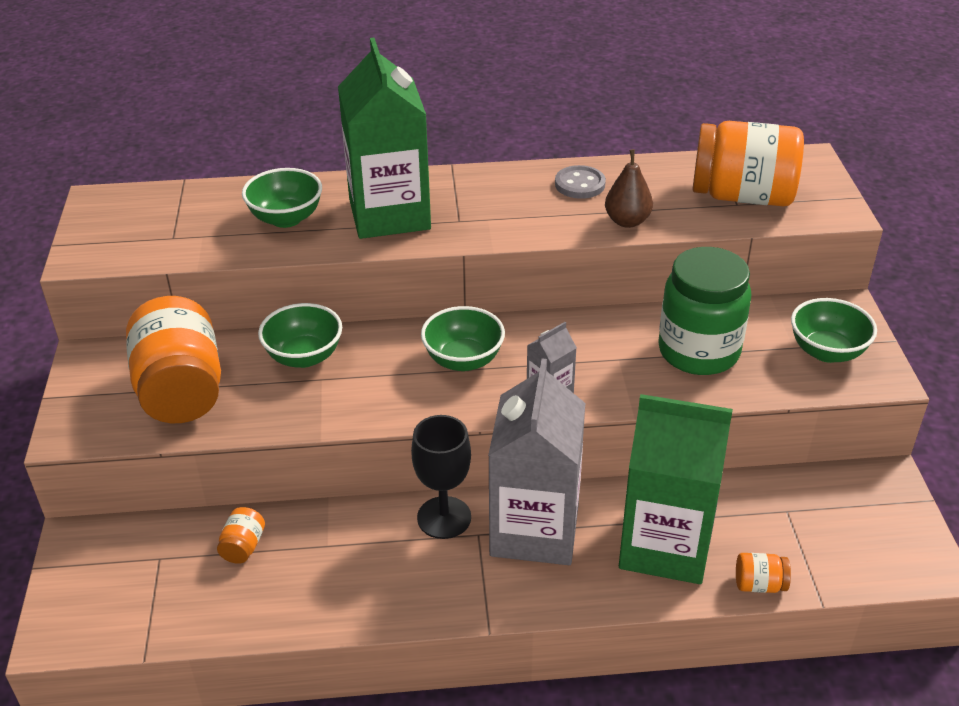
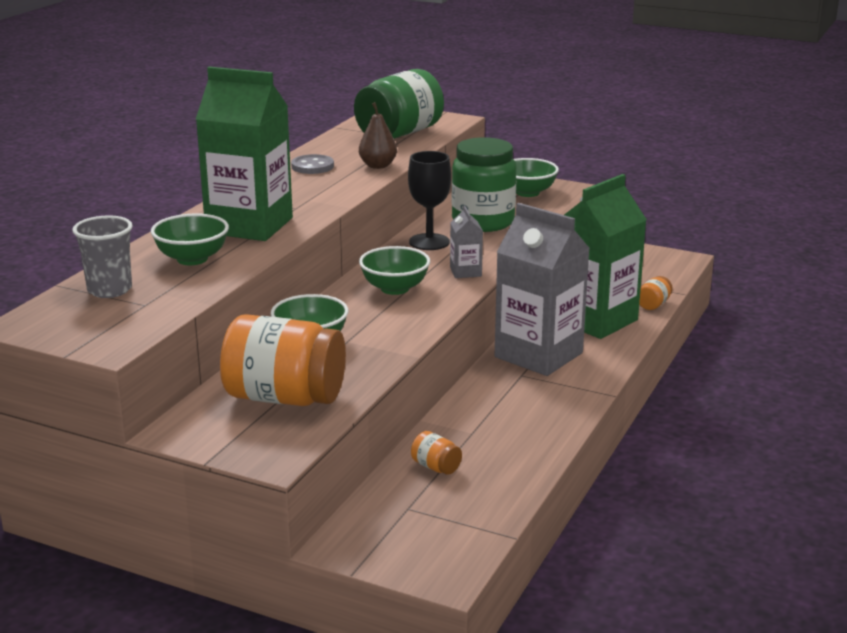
camera: 60 degrees left, 15 degrees down
(190, 208) = (109, 290): none -> grey cup
(444, 517) = (492, 382): black goblet -> black goblet (429, 242)
(742, 196) = (399, 134): orange jar -> green jar

